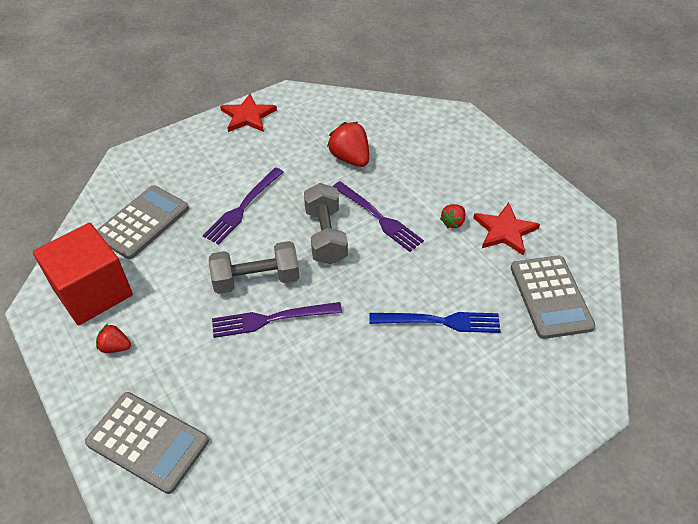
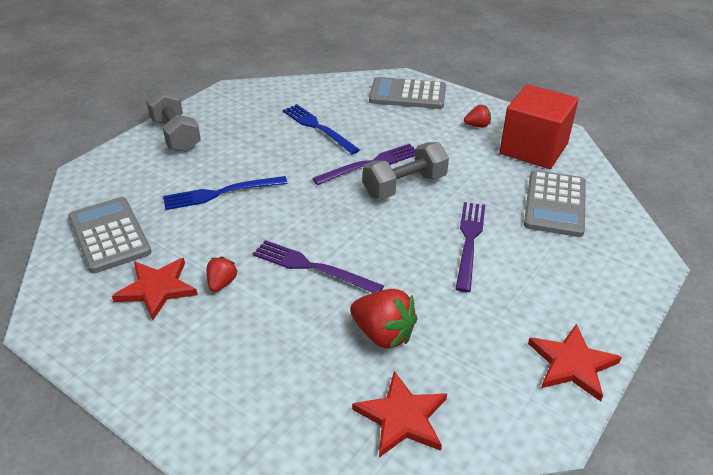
camera: 160 degrees right, 10 degrees down
(300, 403) = (318, 128): none -> blue fork
(325, 236) = (362, 235): grey dumbbell -> grey dumbbell (176, 135)
(363, 116) = (402, 417): none -> red star

